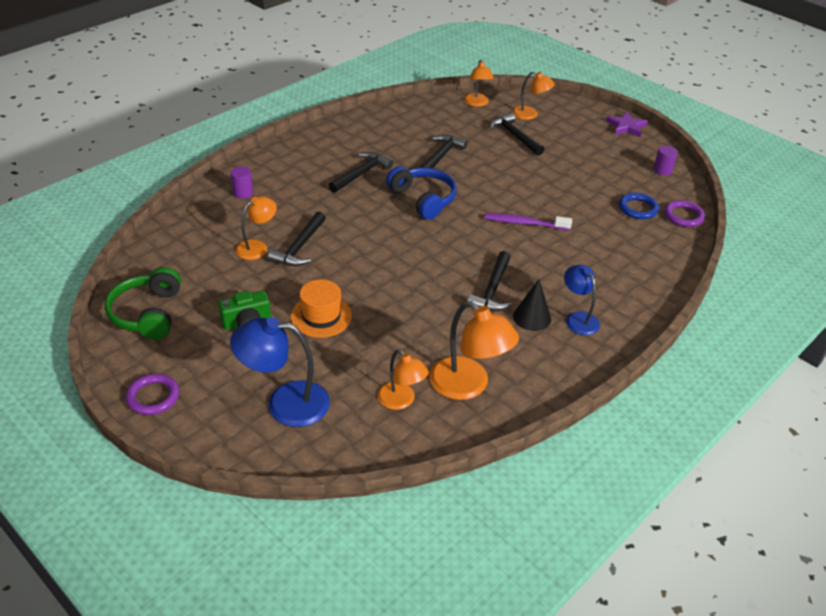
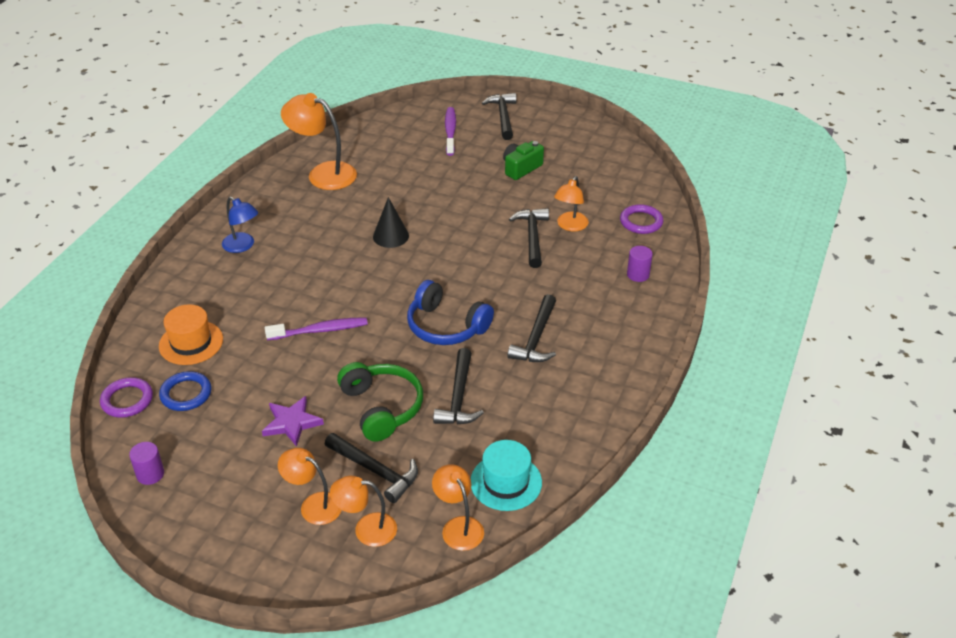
camera: 160 degrees right, 0 degrees up
(148, 313) = (601, 154): green headphones -> green headphones (381, 408)
(153, 397) = (541, 113): purple ring -> purple ring (641, 222)
(285, 403) = (450, 131): blue lamp -> purple toothbrush
(321, 316) = (467, 188): orange hat -> orange hat (191, 342)
(401, 401) = (369, 152): orange lamp -> orange lamp (313, 505)
(438, 112) = (506, 482): none -> turquoise hat
(492, 290) = (330, 249): black hammer -> black hammer (503, 117)
(532, 317) = (286, 236): black cone -> black cone (391, 236)
(626, 127) = (206, 556): purple star -> purple star (292, 423)

